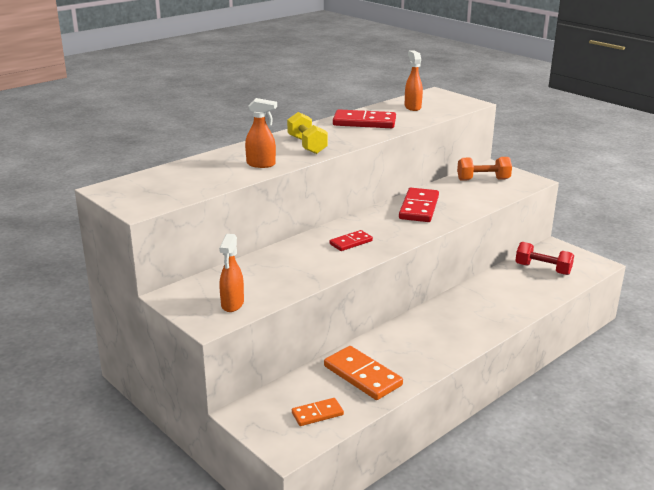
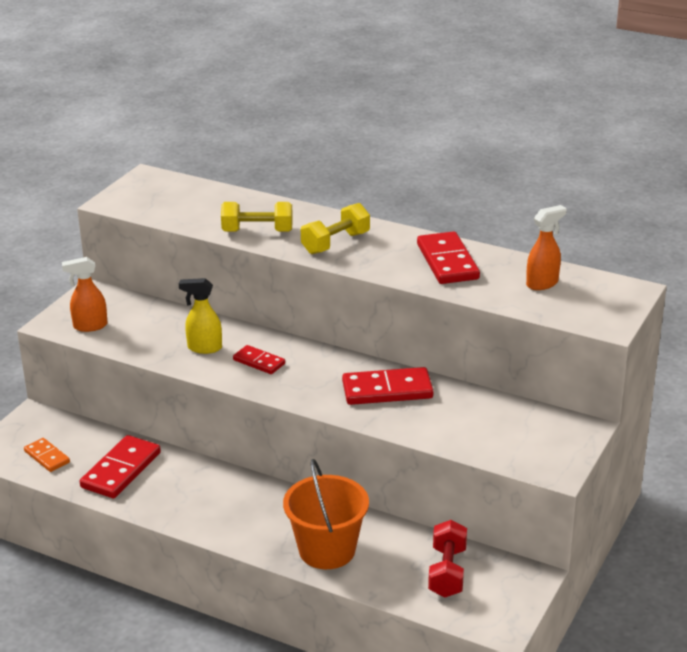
camera: 70 degrees right, 5 degrees up
(261, 164) = (257, 231): orange spray bottle -> yellow dumbbell
(313, 260) = (204, 348): none -> yellow spray bottle
(362, 375) = (121, 470): orange domino -> red domino
(483, 179) = (524, 426): orange dumbbell -> none
(506, 304) = (327, 550): none -> orange bucket

